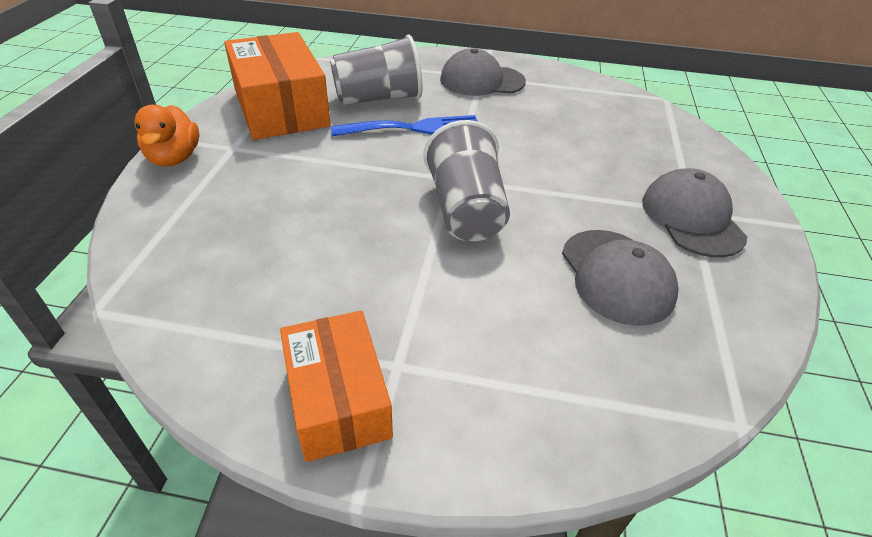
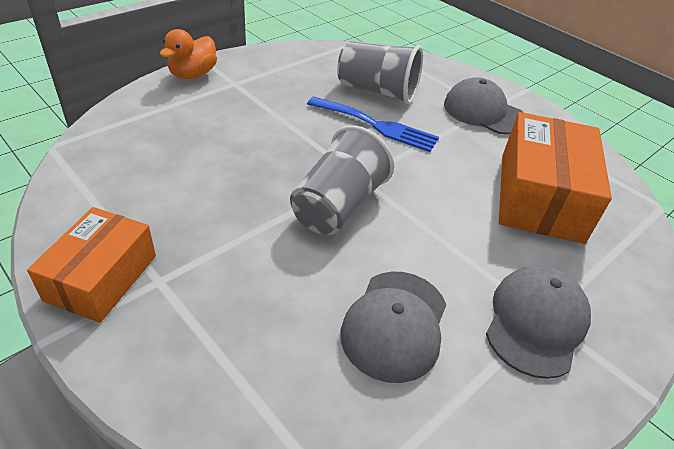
camera: 35 degrees right, 0 degrees up
(281, 108) = (298, 69): orange box -> orange box (540, 196)

